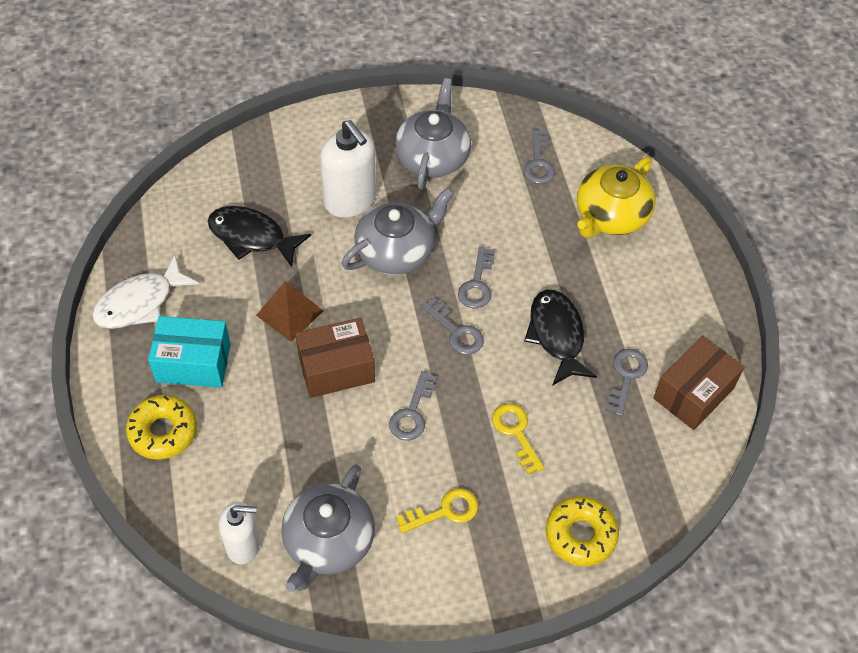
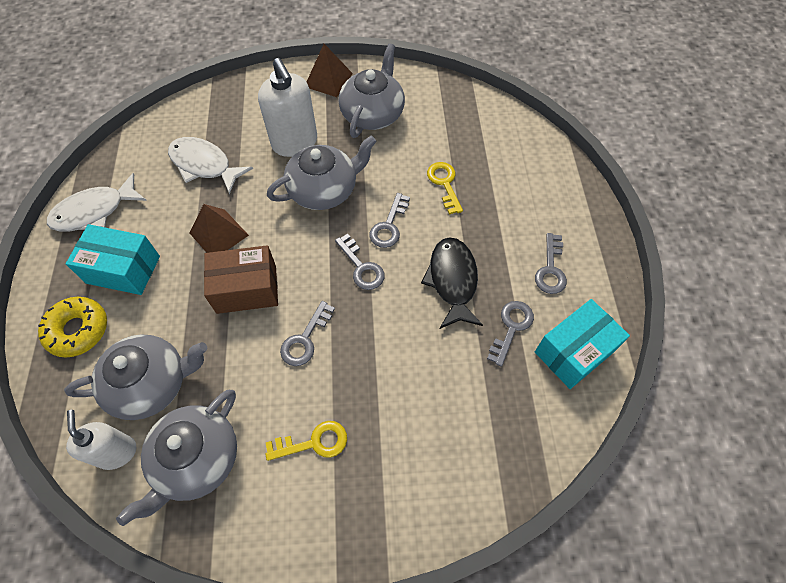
camera: 10 degrees right, 5 degrees up
(243, 545) = (117, 452): white soap dispenser -> white soap dispenser turned 120 degrees counterclockwise
(251, 237) = (204, 165): black fish -> white fish
(260, 475) = (151, 383): none -> grey teapot
(372, 120) = (328, 80): none -> brown pyramid
(516, 433) = (397, 370): yellow key -> yellow key (444, 184)
(539, 162) = (463, 126): grey key -> grey key (550, 269)
(580, 535) = (442, 486): yellow donut -> none
(610, 216) = (519, 177): yellow teapot -> none
(693, 393) = (574, 351): brown box -> turquoise box

